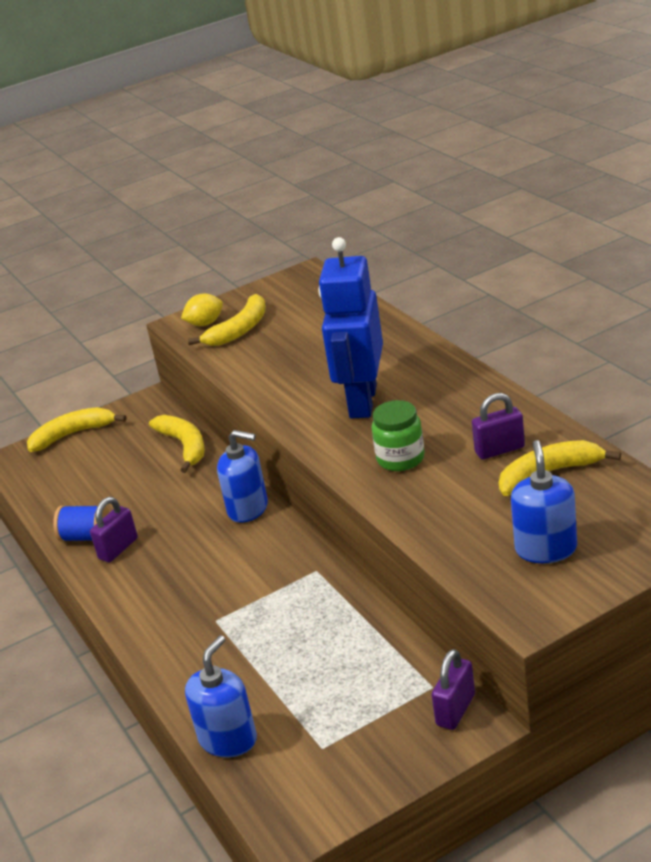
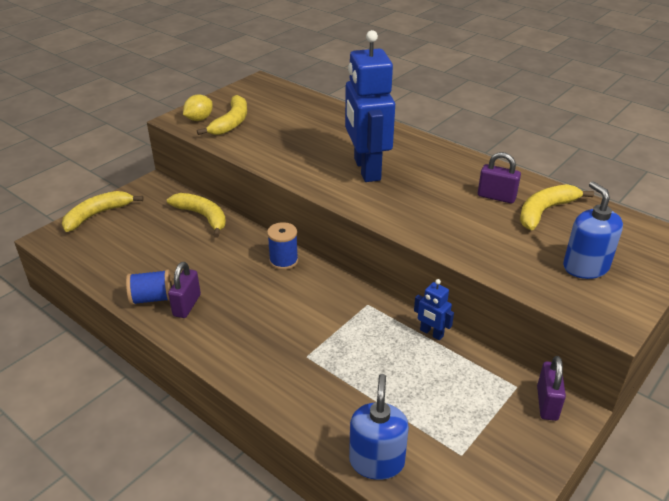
camera: 25 degrees left, 5 degrees up
(248, 508) = (283, 261): blue soap dispenser -> blue spool
(370, 613) = (431, 333): none -> blue robot
(400, 459) = (426, 209): green jar -> none
(499, 450) = (496, 197): purple padlock -> purple padlock turned 60 degrees clockwise

